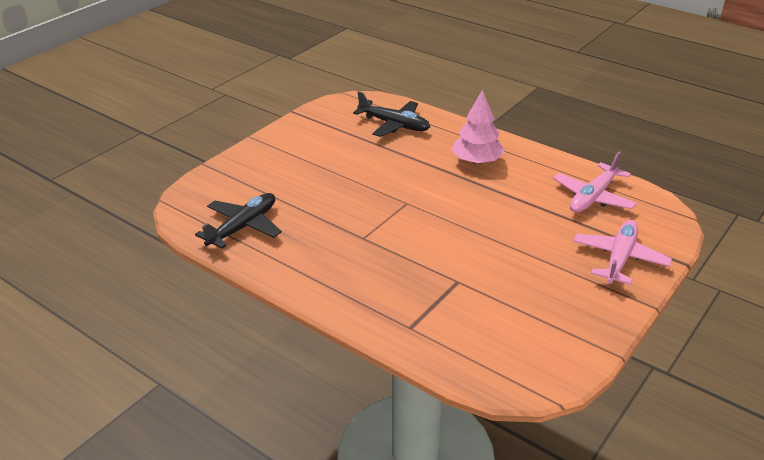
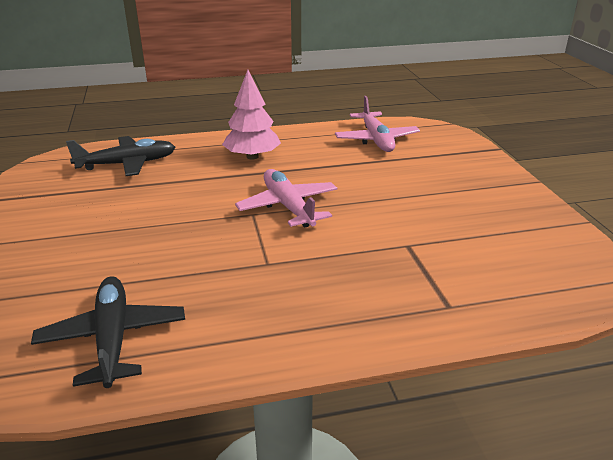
camera: 50 degrees left, 5 degrees down
(619, 258) = (465, 166): pink plane -> pink plane (288, 207)

